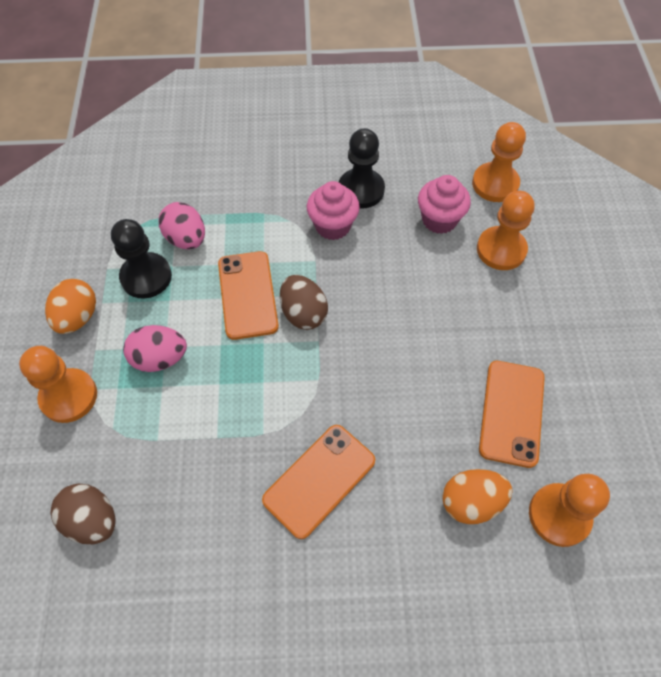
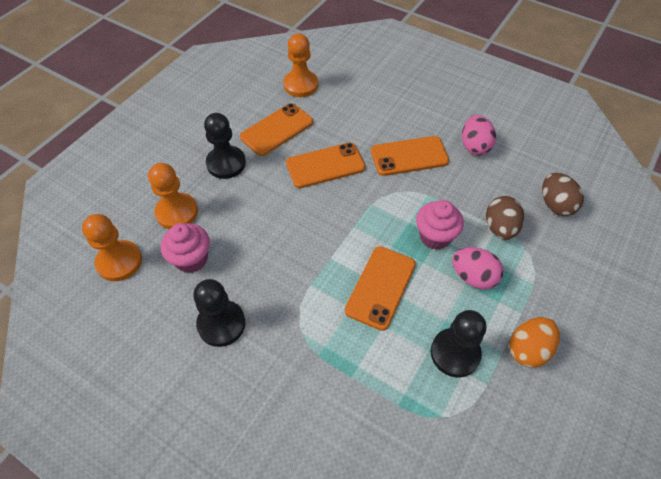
camera: 145 degrees left, 5 degrees down
(69, 396) = (552, 287): orange pawn -> none
(186, 239) = (402, 370): pink egg -> pink egg (474, 146)
(303, 313) = (349, 249): brown egg -> brown egg (500, 228)
(332, 226) = (273, 305): pink cupcake -> pink cupcake (435, 236)
(409, 398) = (325, 165): none -> orange phone
(471, 502) = (337, 109): orange egg -> none
(516, 329) = (226, 163): none -> black pawn

